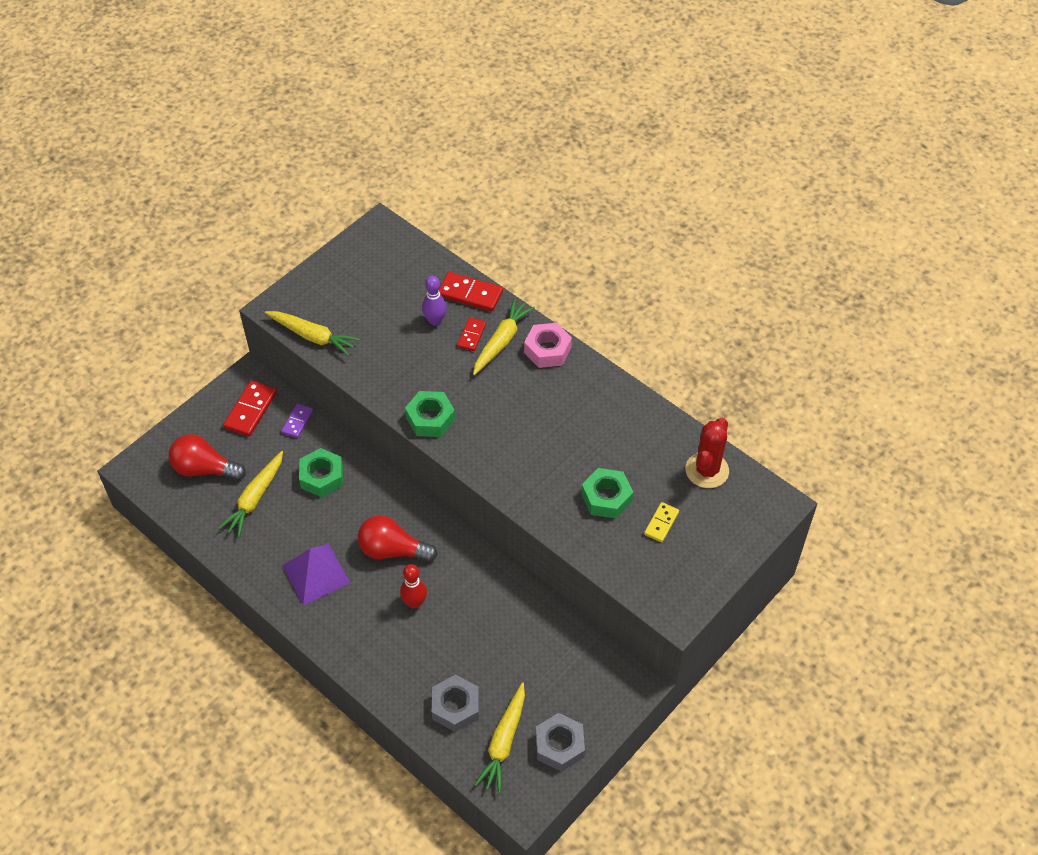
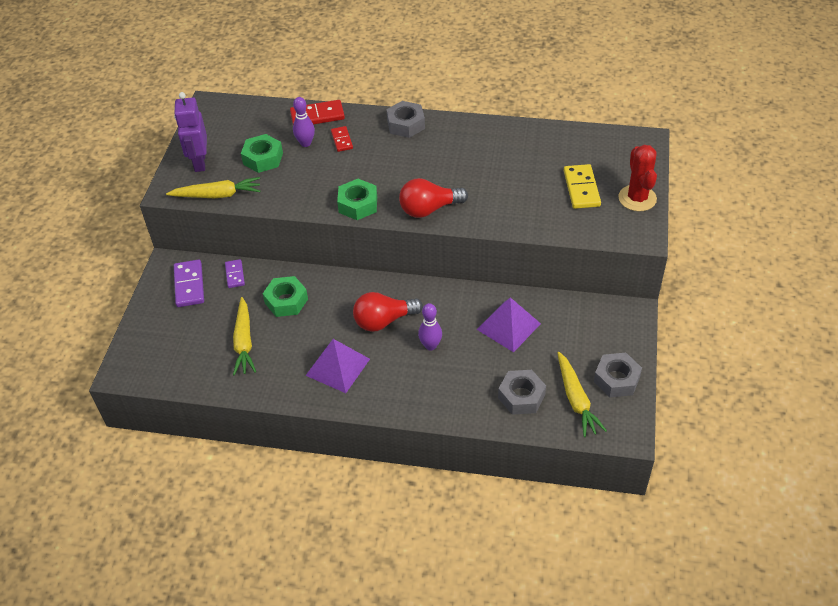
camera: 30 degrees left, 5 degrees down
(204, 469) = (184, 343): red light bulb -> red light bulb (429, 209)
(251, 410) = (189, 285): red domino -> purple domino
(323, 290) = (199, 162): none -> purple robot
(414, 602) = (430, 345): red bowling pin -> purple bowling pin
(501, 341) = (367, 134): yellow carrot -> none
(503, 626) = (508, 326): none -> purple pyramid
(547, 350) = (406, 124): pink nut -> grey nut
(606, 498) = (530, 192): green nut -> green nut (263, 158)
(661, 523) = (581, 188): yellow domino -> yellow domino, size x1.63
(707, 470) = (582, 144): red cactus -> red cactus (637, 198)

